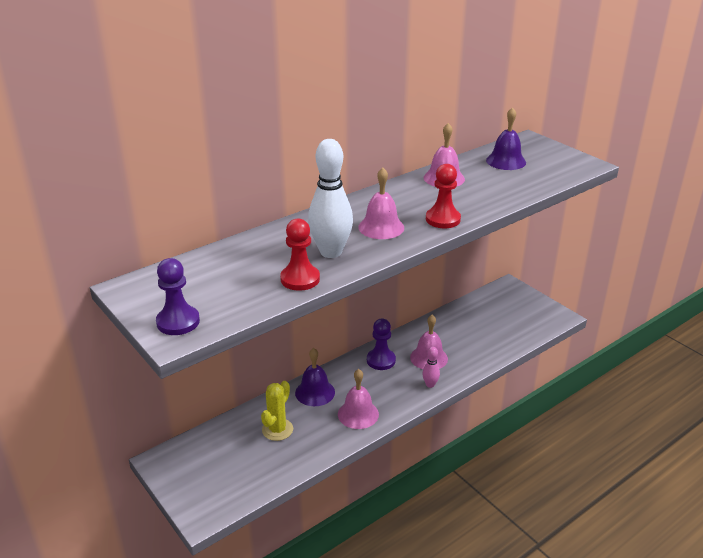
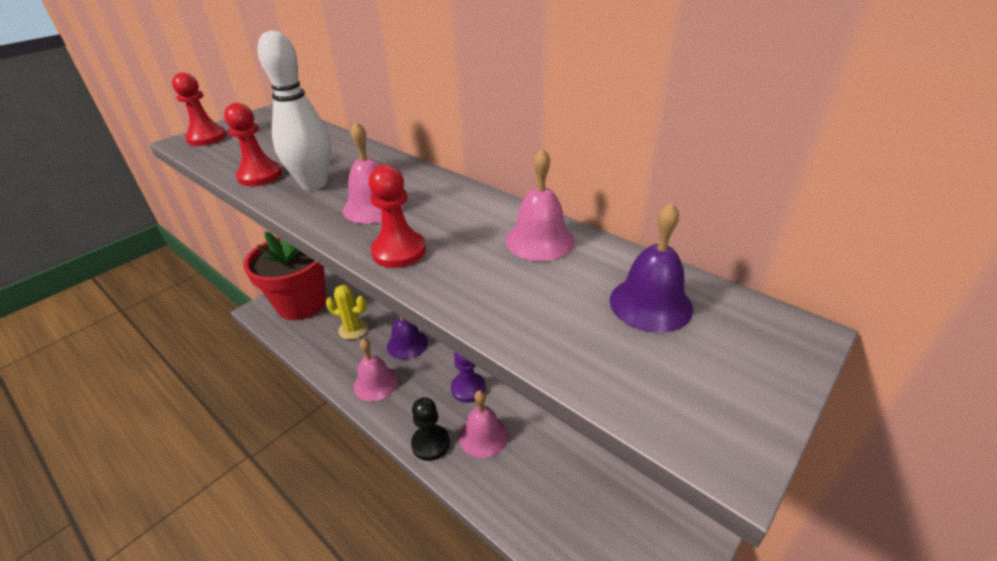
camera: 80 degrees right, 5 degrees up
(178, 322) = (207, 138): purple pawn -> red pawn
(212, 474) = (301, 304): none -> red flower pot
(430, 385) = (430, 443): pink bowling pin -> black pawn

